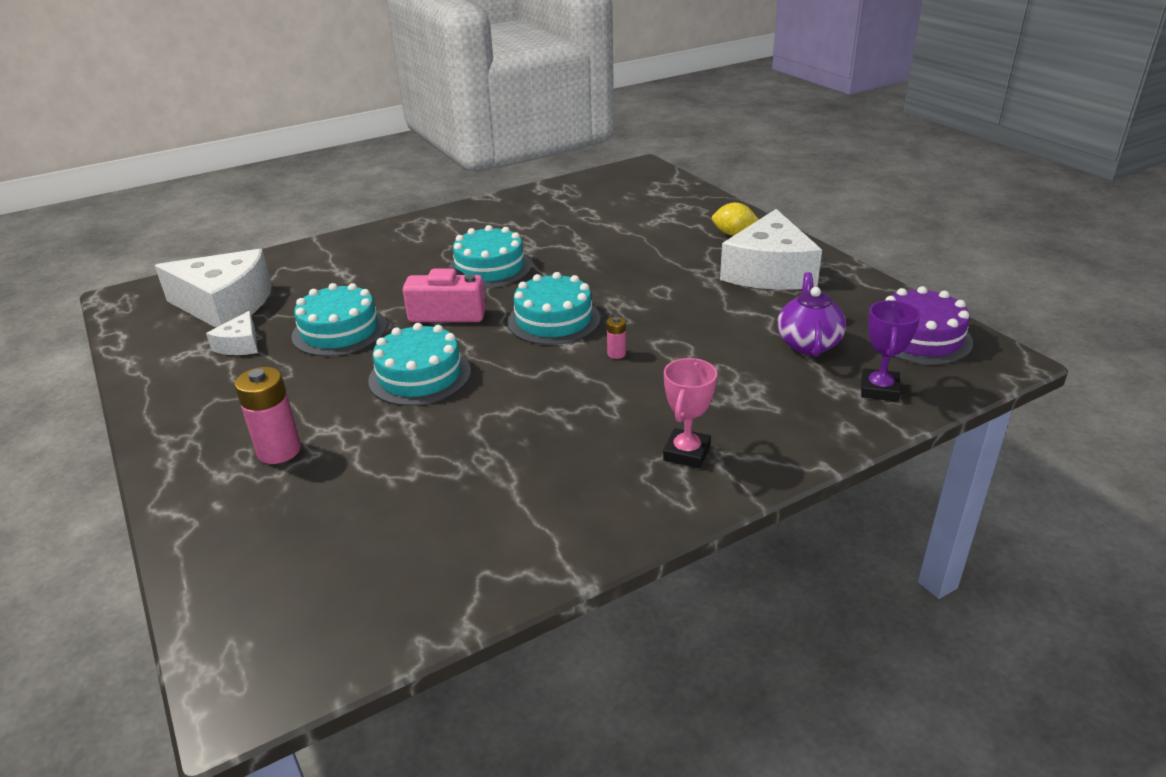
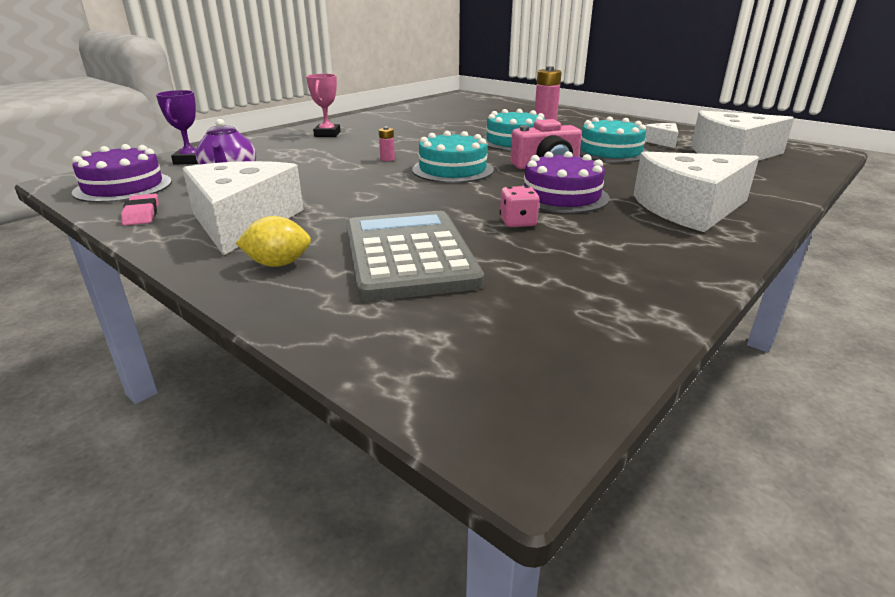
camera: 160 degrees right, 5 degrees down
(412, 243) = (689, 208): none -> white cheese
(490, 268) = (561, 196): turquoise cake -> purple cake
(554, 246) = (518, 222): none -> pink dice
(648, 230) = (409, 256): none -> grey calculator
(863, 292) = (142, 214): none -> pink eraser

